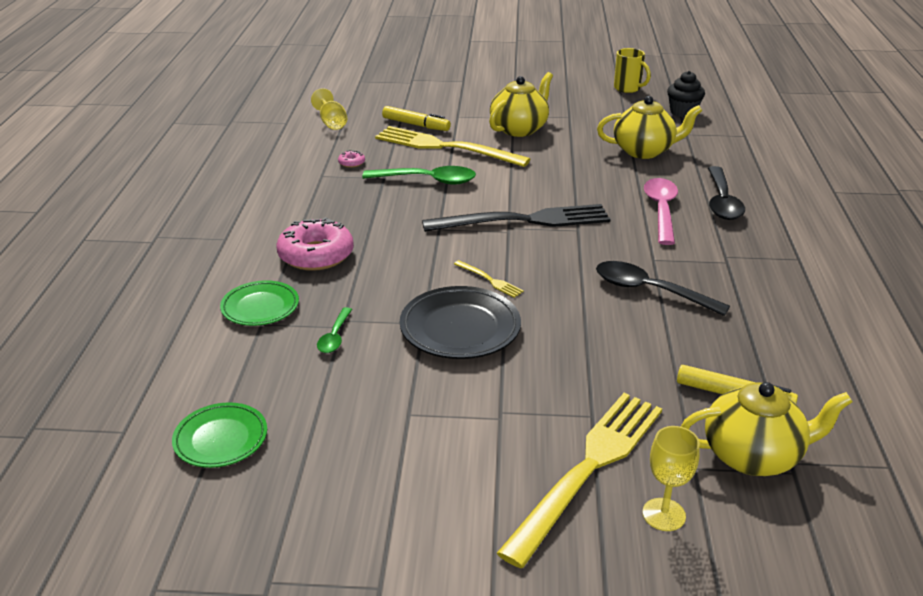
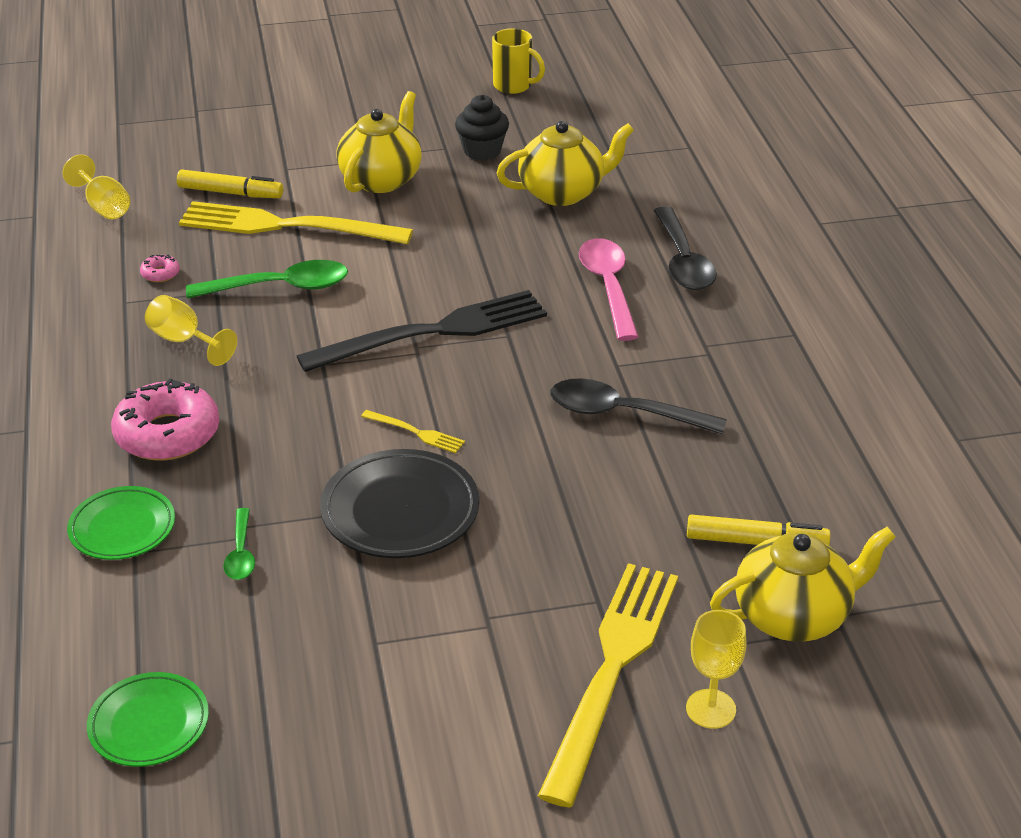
camera: 15 degrees left, 5 degrees up
(351, 202) = (184, 341): none -> yellow goblet
(683, 112) = (599, 118): black cupcake -> black cupcake (482, 151)

